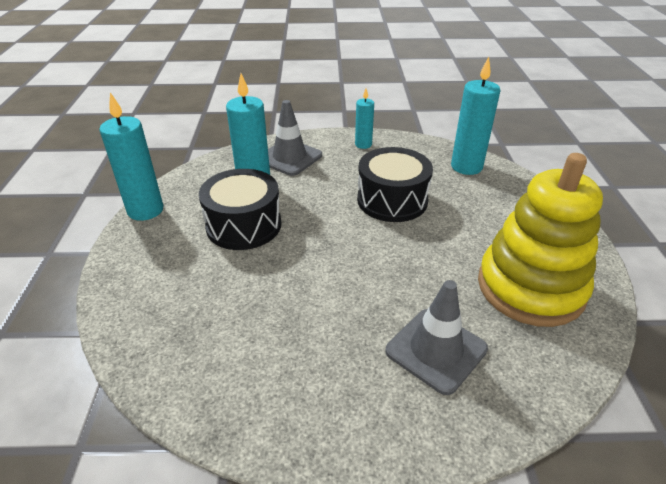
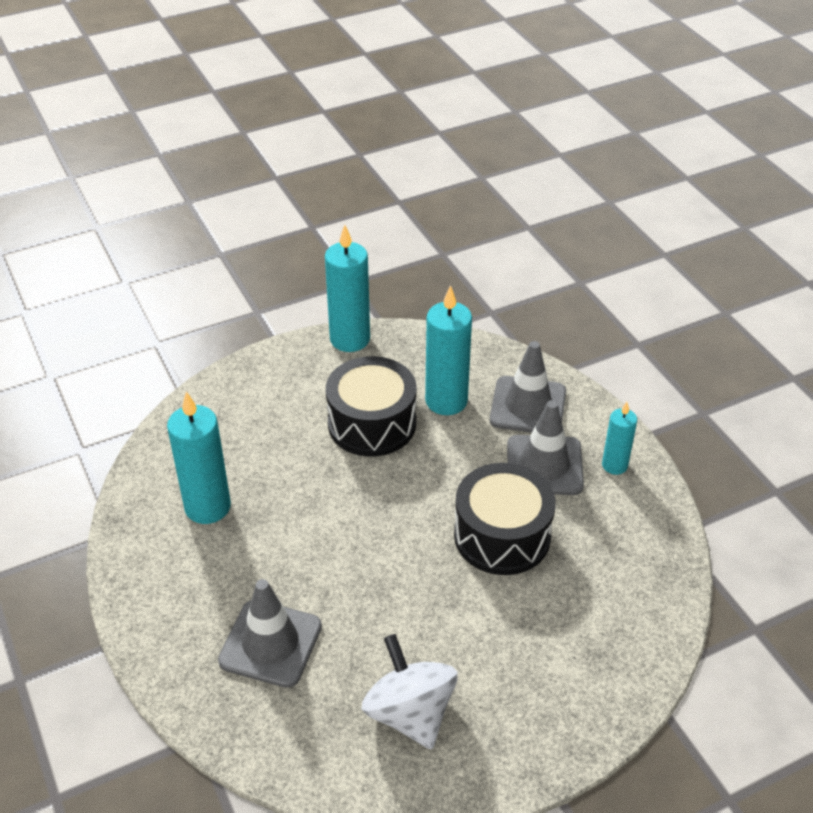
camera: 65 degrees right, 5 degrees up
(344, 167) = (544, 465): none -> grey traffic cone
(466, 167) = (640, 595): turquoise candle -> turquoise candle (207, 507)
(530, 287) = (410, 713): yellow stacking toy -> white spinning top

